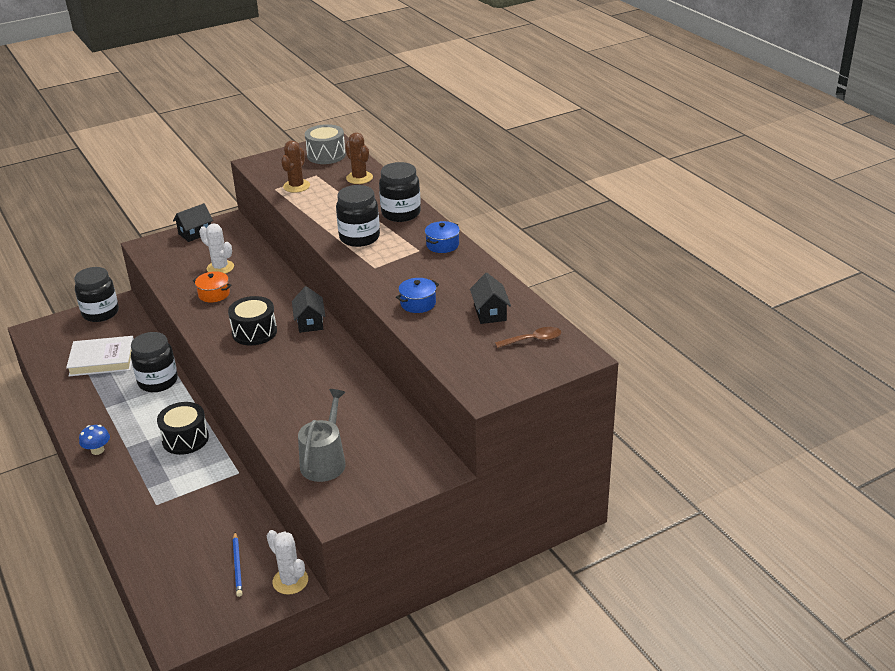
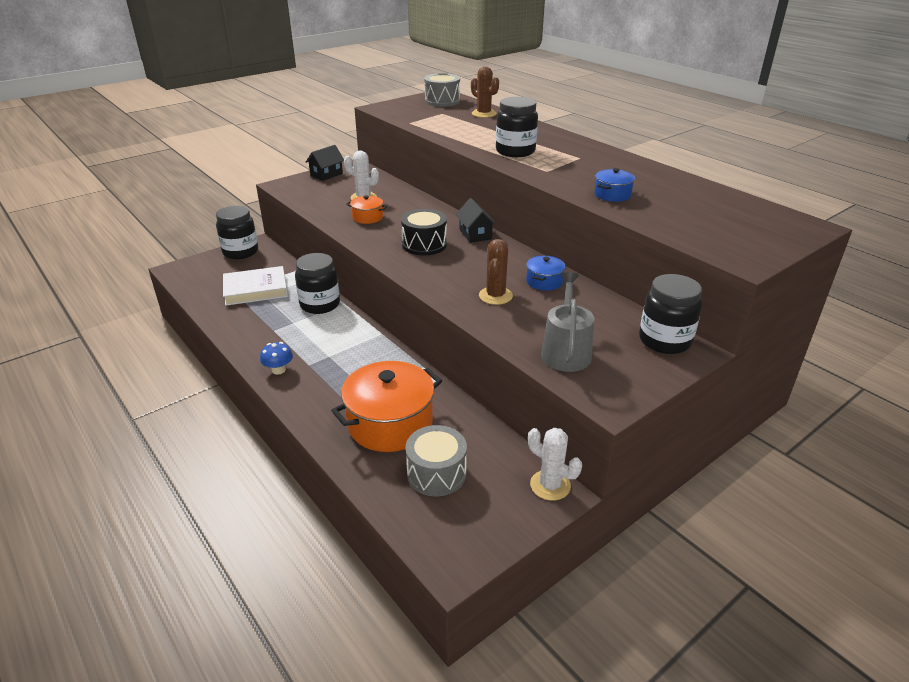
camera: 10 degrees left, 0 degrees up
(177, 512) = (390, 423): none -> orange pot
(185, 439) = (369, 353): black drum -> none
(198, 561) = (436, 473): none -> grey drum
(237, 566) = (483, 474): blue pencil -> none
(296, 186) = (428, 120): brown cactus -> brown cactus (495, 296)
(401, 213) = (541, 134): black jar -> black jar (664, 341)
(442, 245) = (599, 153): blue pot -> blue pot (544, 282)
(490, 313) = (689, 198): black house -> none
(533, 340) = (753, 216): brown spoon -> none

